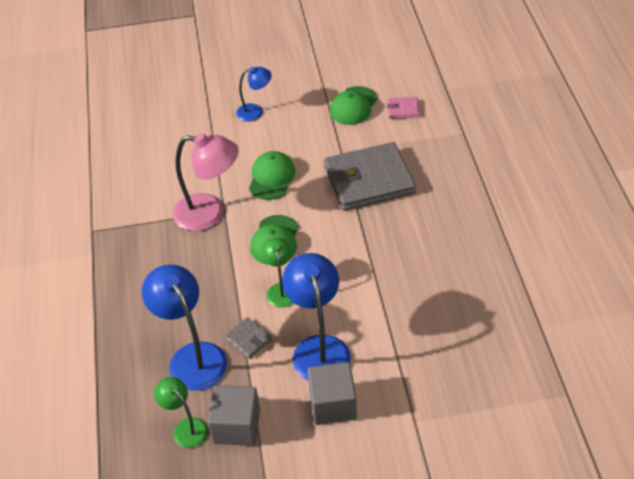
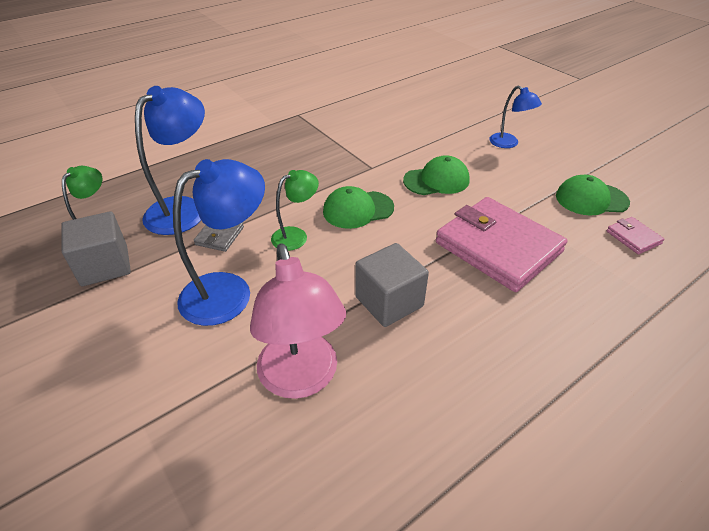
camera: 60 degrees right, 5 degrees down
(209, 213) = (361, 161): pink lamp -> pink lamp (301, 379)
(332, 405) = (150, 331): grey cube -> grey cube (389, 301)
(369, 180) = (498, 247): grey wallet -> pink wallet

